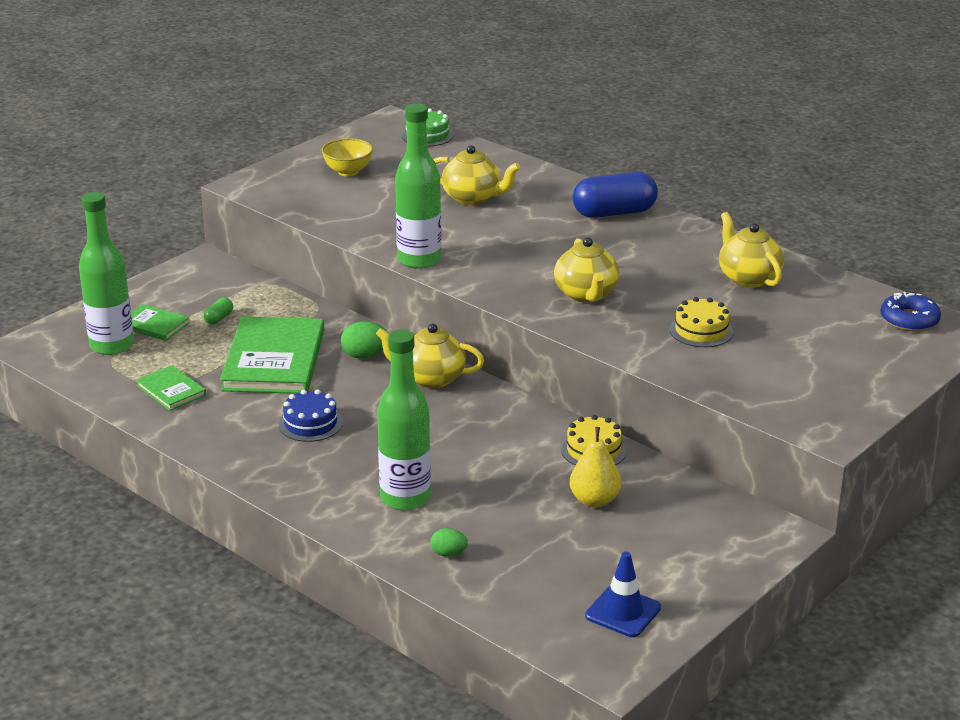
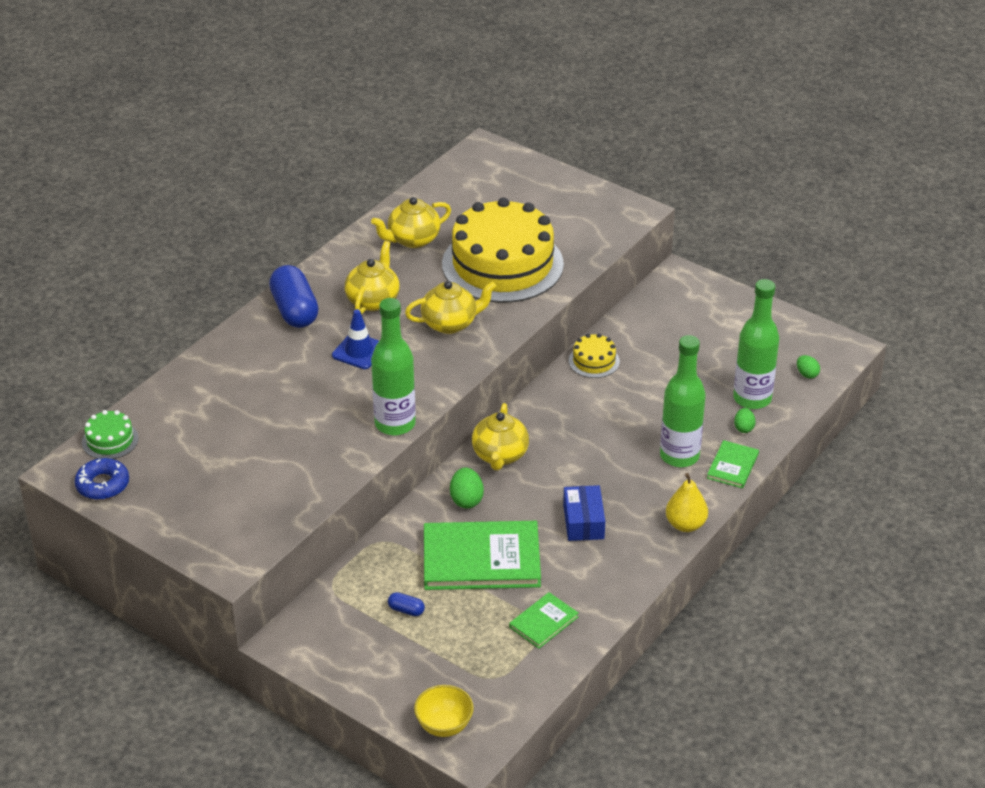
camera: 95 degrees left, 10 degrees up
(112, 345) = (466, 682): green bottle -> green bottle (752, 398)
(154, 325) = (423, 657): green book -> green book (732, 466)
(219, 318) = (406, 610): green capsule -> blue capsule
(310, 423) = (583, 522): blue cake -> blue box
(348, 172) = (200, 490): yellow bowl -> yellow bowl (444, 726)
(473, 198) = (263, 398): yellow teapot -> yellow teapot (373, 300)
(554, 623) = (807, 374): none -> green egg
(594, 500) = (660, 359): yellow pear -> yellow pear (685, 524)
(623, 612) = (785, 344): blue traffic cone -> blue traffic cone (359, 351)
(701, 331) = (502, 264): yellow cake -> yellow cake, size x2.41
(909, 320) = (472, 168): blue donut -> blue donut (103, 485)

